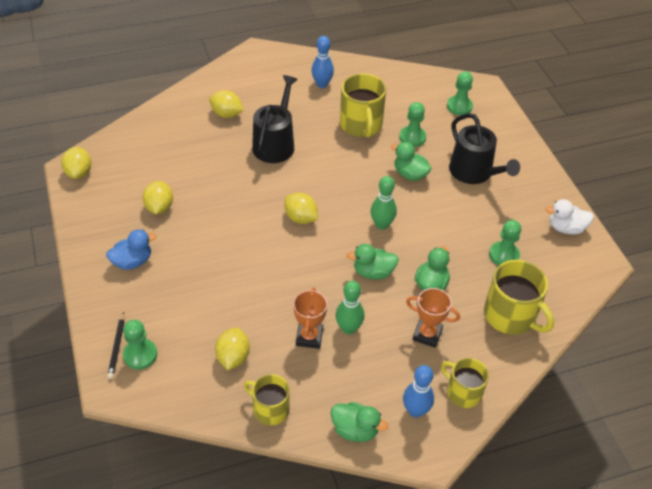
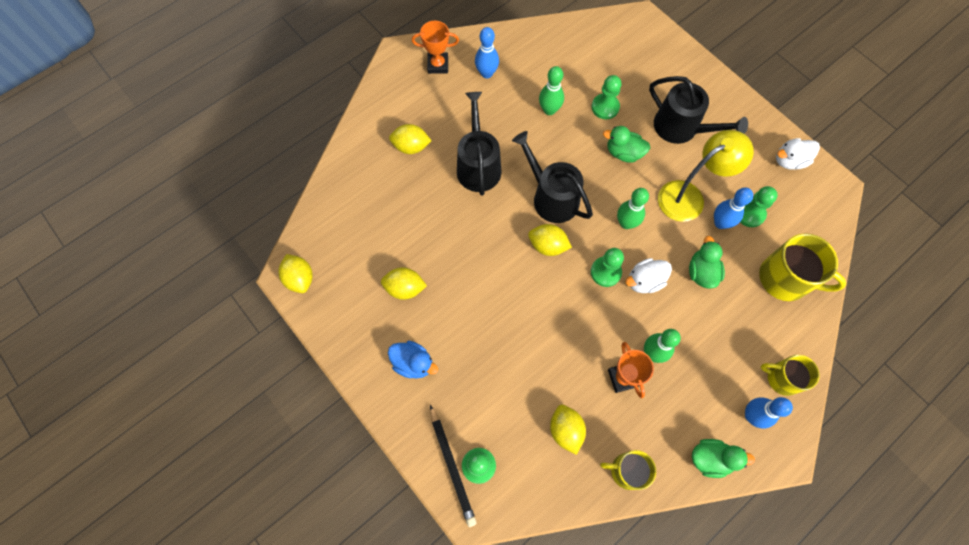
camera: 20 degrees left, 20 degrees up
(117, 347) = (452, 467): black pencil -> black pencil, size x1.54
(132, 261) = (413, 363): blue duck -> blue duck turned 75 degrees clockwise
(159, 207) = (405, 288): yellow lemon -> yellow lemon turned 60 degrees counterclockwise
(325, 185) = (551, 197): none -> black watering can
(361, 125) = (549, 110): yellow mug -> green bowling pin
(373, 272) = (644, 281): green duck -> white duck
(427, 334) = (724, 330): orange trophy -> orange trophy (438, 65)
(452, 224) = (689, 196): none -> yellow lamp
(459, 106) = (631, 52): green pawn -> green pawn (605, 272)
(471, 253) = (720, 223): none -> blue bowling pin

